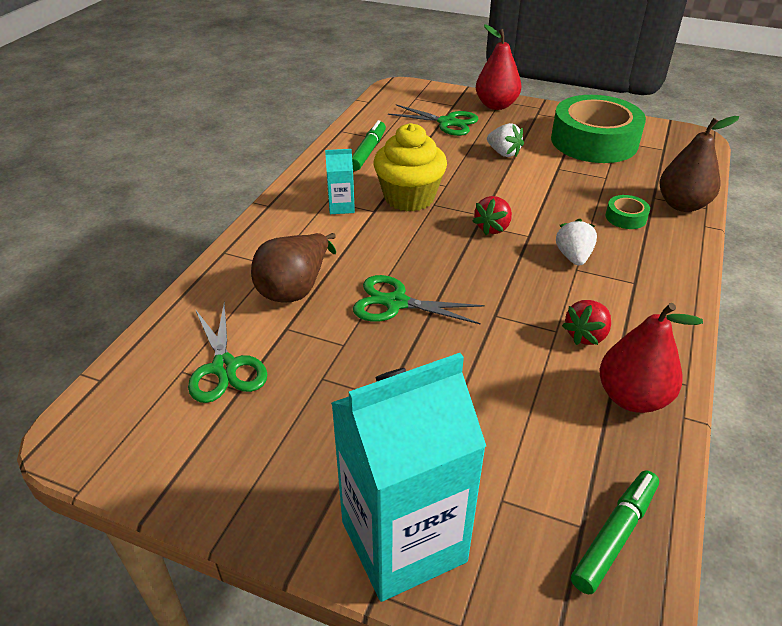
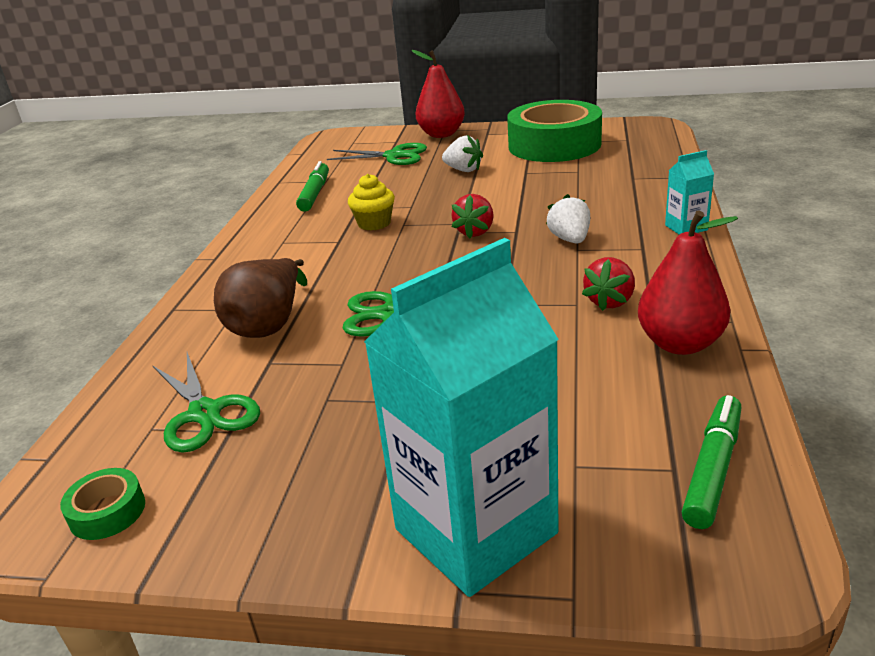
camera: 10 degrees left, 10 degrees down
(341, 207) = (300, 244): turquoise carton -> turquoise carton (686, 227)
(409, 197) = (374, 223): yellow cupcake -> yellow cupcake, size x0.58
(626, 217) = (611, 198): green tape -> green tape (107, 512)
(682, 205) = (664, 178): brown pear -> none

